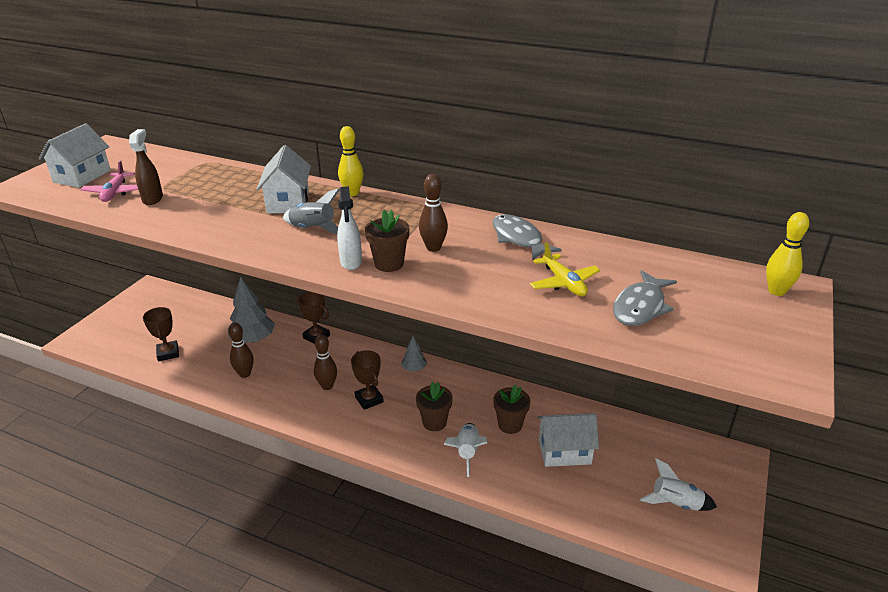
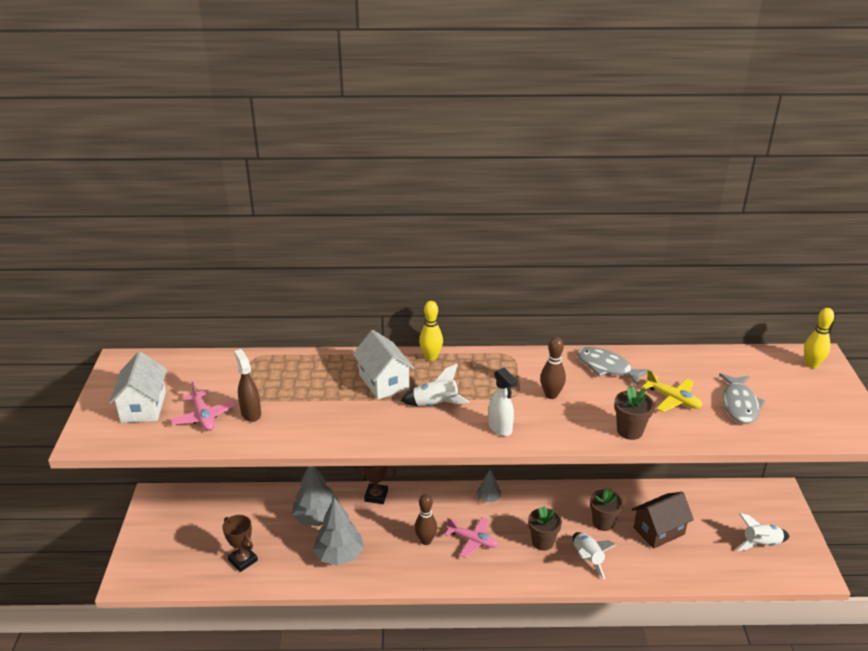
camera: 25 degrees left, 0 degrees up
(245, 374) = (339, 555): brown bowling pin -> grey tree
(313, 229) = (435, 404): grey rocket -> white rocket
(369, 399) = (472, 540): brown trophy -> pink plane
(389, 264) = (531, 421): brown flower pot -> brown flower pot (630, 431)
(564, 451) = (659, 531): white house -> brown house

